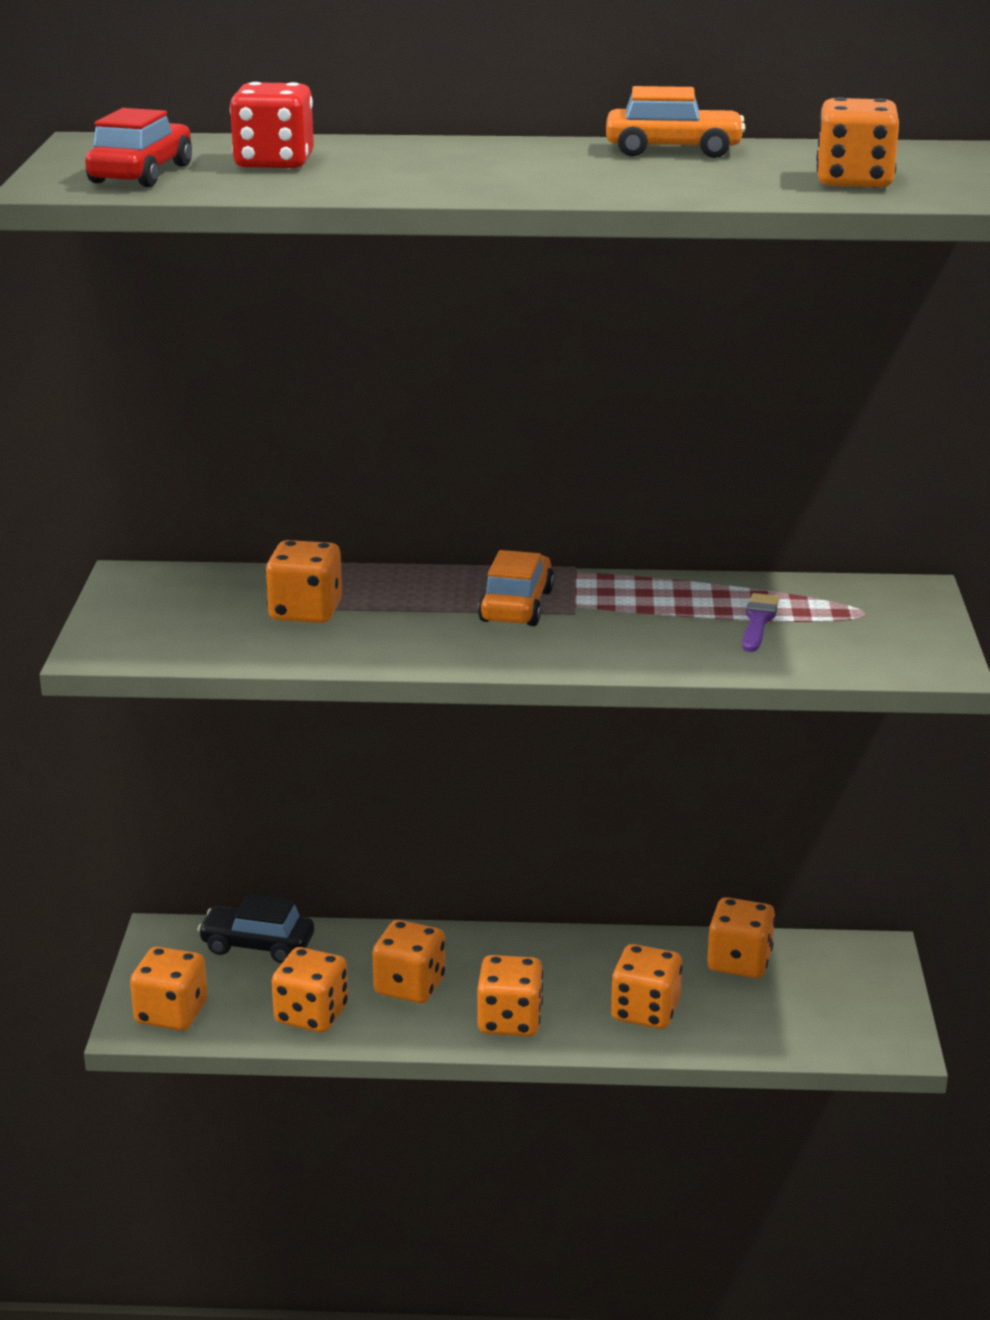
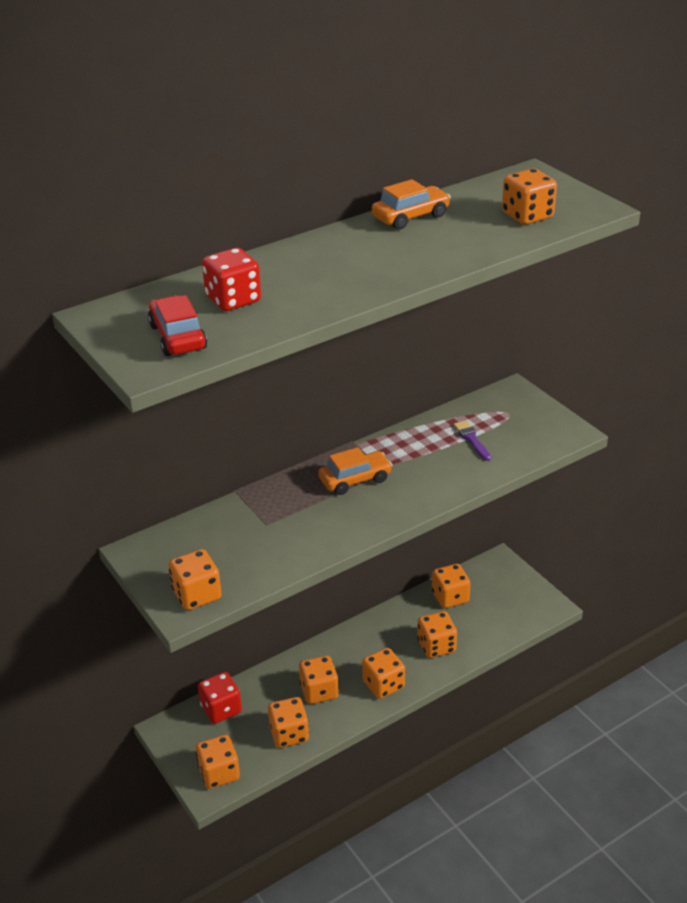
camera: 35 degrees left, 10 degrees up
(257, 945) = (221, 709): black car -> red dice
(305, 611) = (257, 532): orange dice -> orange dice (197, 595)
(516, 606) = (355, 480): orange car -> orange car turned 90 degrees clockwise

